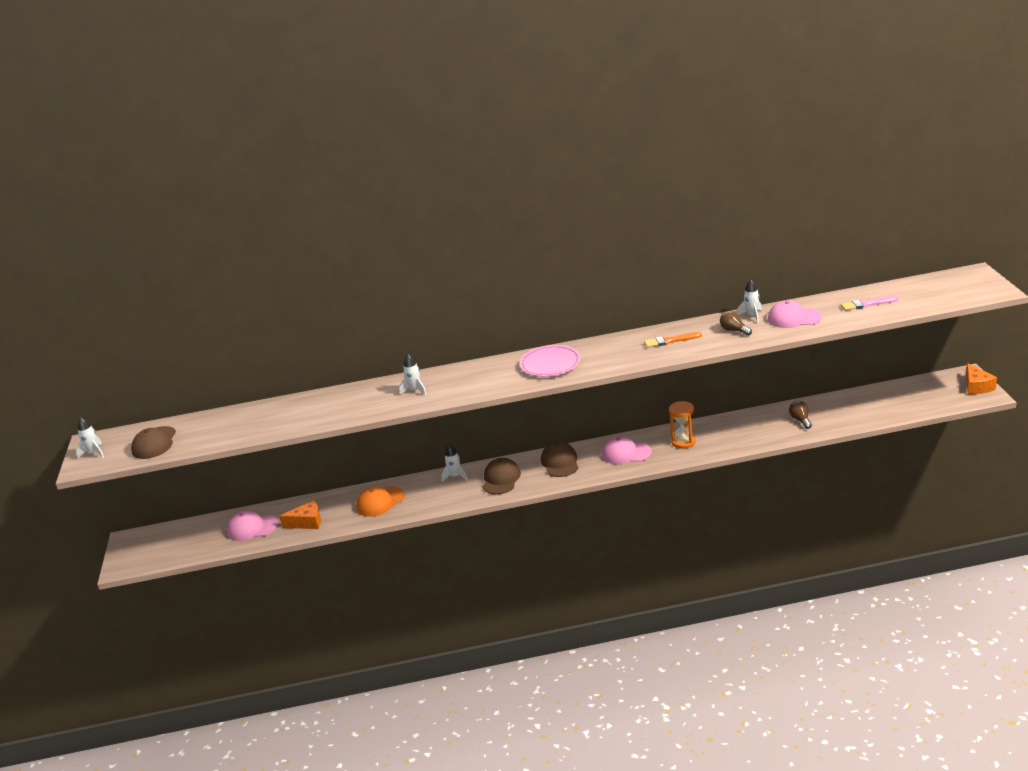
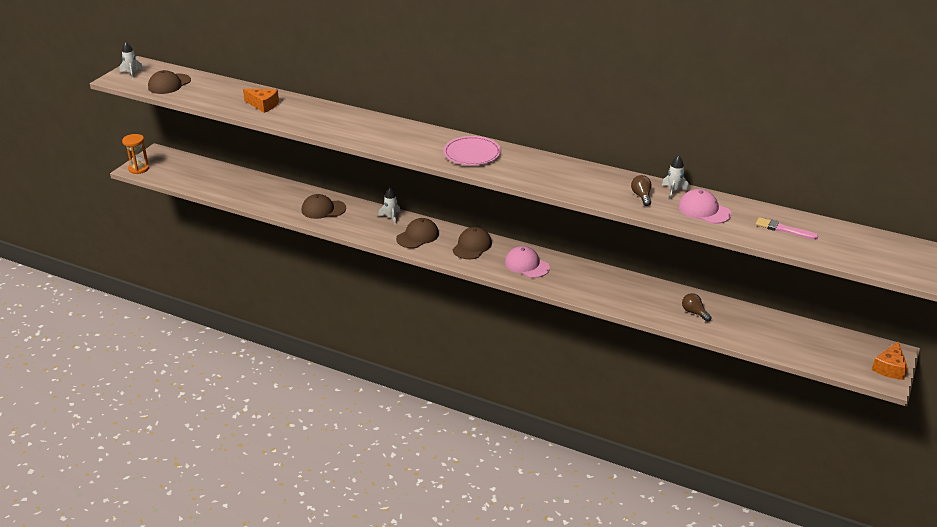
camera: 30 degrees right, 5 degrees up
(252, 528) = (230, 184): pink cap -> none
(307, 522) = (264, 198): orange cheese -> orange cheese (263, 105)
(380, 502) = (323, 209): orange cap -> brown cap
(415, 390) = (360, 127): white rocket -> none
(670, 341) = (581, 180): orange brush -> none
(683, 442) = (580, 279): orange hourglass -> orange hourglass (139, 169)
(800, 420) = (694, 312): brown light bulb -> brown light bulb turned 60 degrees counterclockwise

